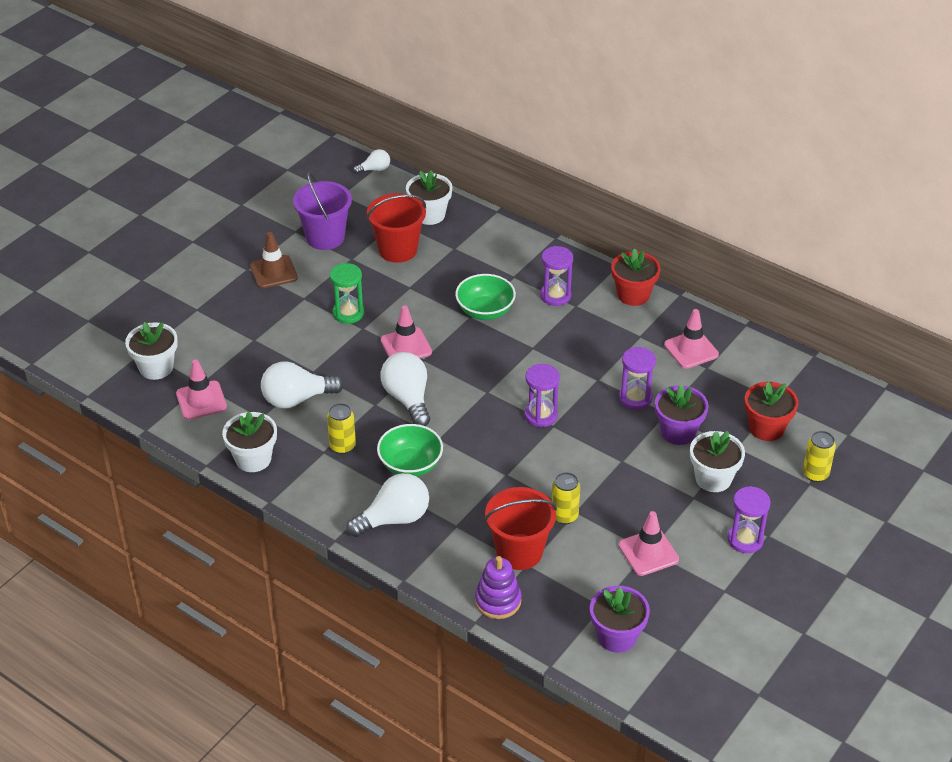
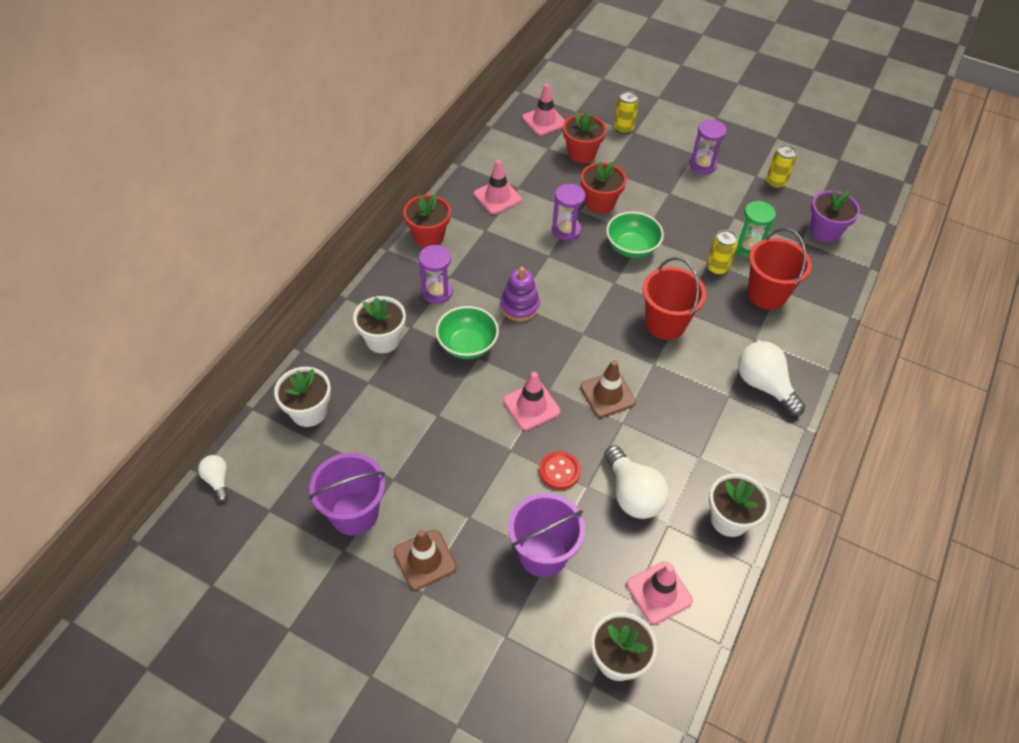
camera: 100 degrees left, 10 degrees up
(257, 337) = (543, 554): none -> purple bucket
(332, 356) = (559, 471): none -> red button
(342, 446) = (687, 441): yellow can -> yellow can (775, 183)
(348, 313) = (488, 467): green hourglass -> green hourglass (747, 247)
(397, 250) = (374, 434): red bucket -> red bucket (665, 324)
(408, 399) = (607, 394): white light bulb -> brown traffic cone
(410, 465) = (694, 381): green bowl -> green bowl (631, 247)
(498, 601) = (823, 303): purple stacking toy -> purple stacking toy (519, 306)
(541, 415) = (603, 291): purple hourglass -> none
(648, 552) = (736, 216): pink traffic cone -> pink traffic cone (544, 121)
(678, 432) = (600, 203): purple flower pot -> red flower pot
(713, 479) = (646, 182): white flower pot -> white flower pot (383, 340)

